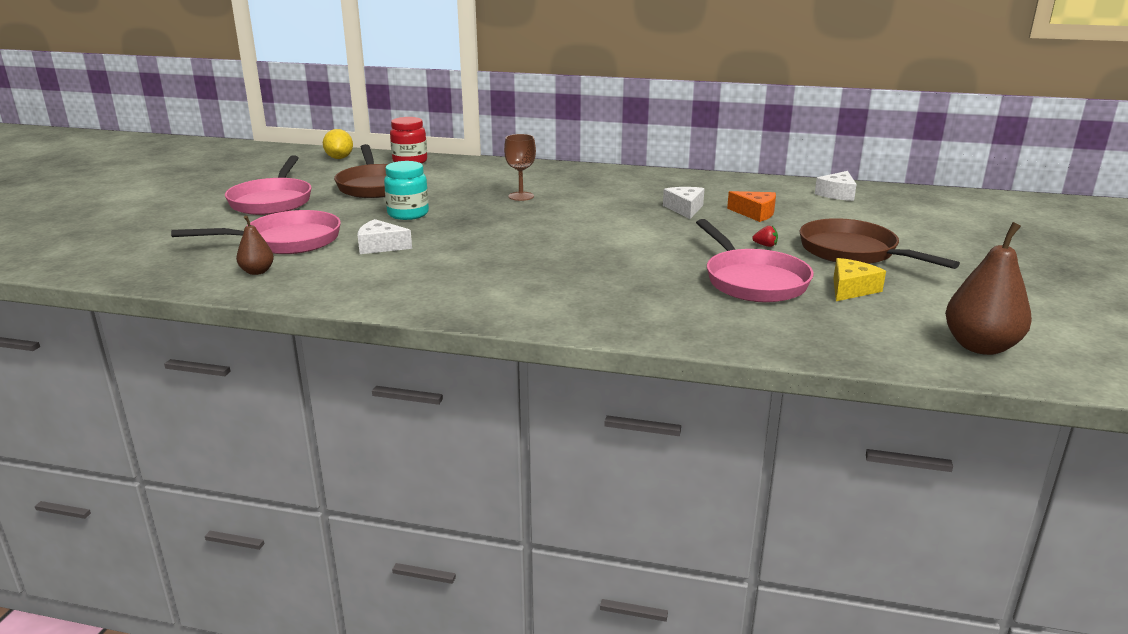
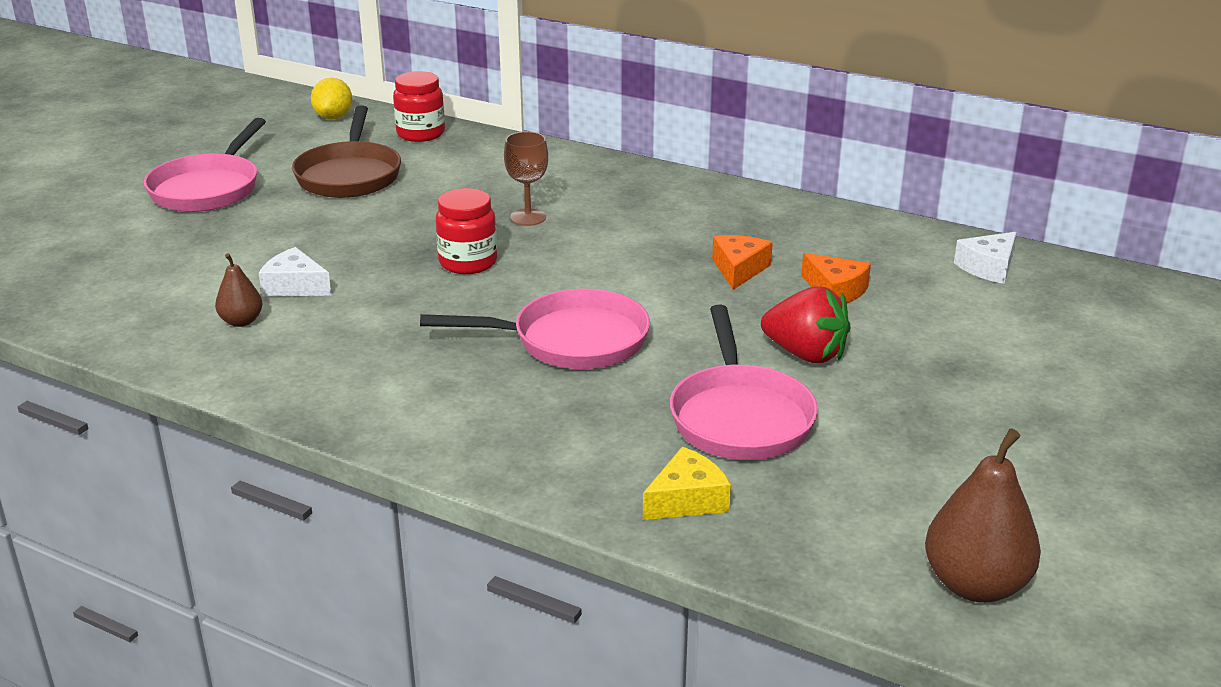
camera: 15 degrees right, 5 degrees up
(257, 271) = (127, 309): brown pear -> brown pear (241, 321)
(286, 241) = (187, 262): pink pan -> pink pan (571, 341)
(408, 214) = (361, 232): turquoise jar -> none
(498, 222) = (468, 263): none -> red jar
(684, 209) = (739, 269): white cheese -> orange cheese
(765, 245) = (805, 354): red strawberry -> red strawberry, size x2.49
(851, 289) = (869, 453): yellow cheese -> yellow cheese (687, 499)
(853, 252) = (925, 385): brown pan -> none

